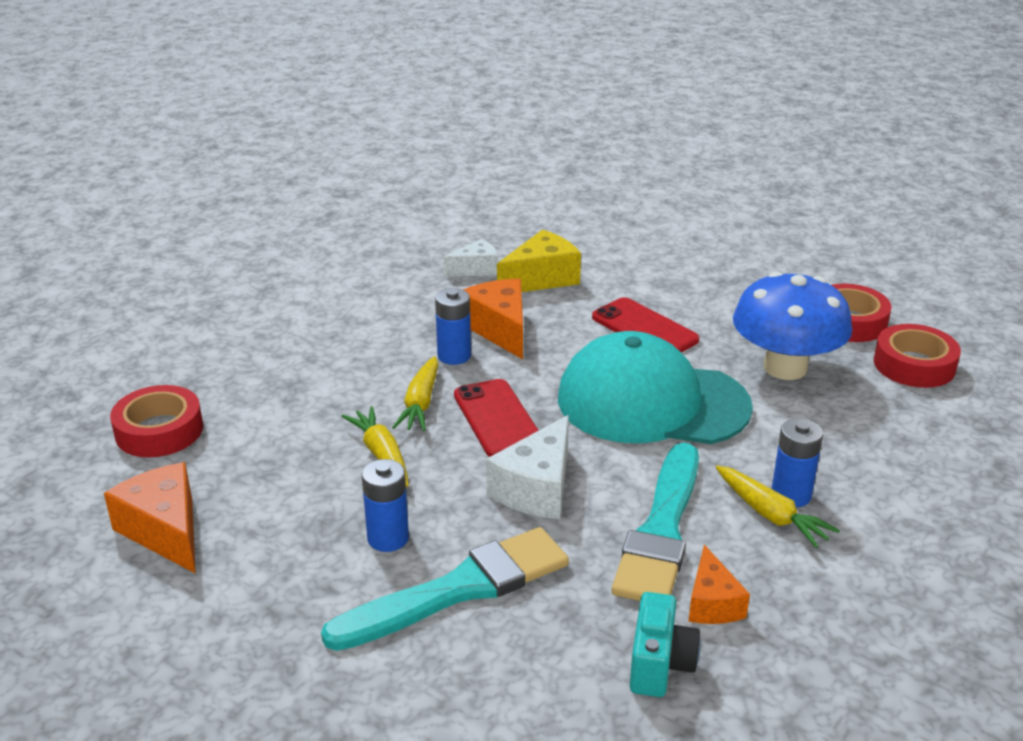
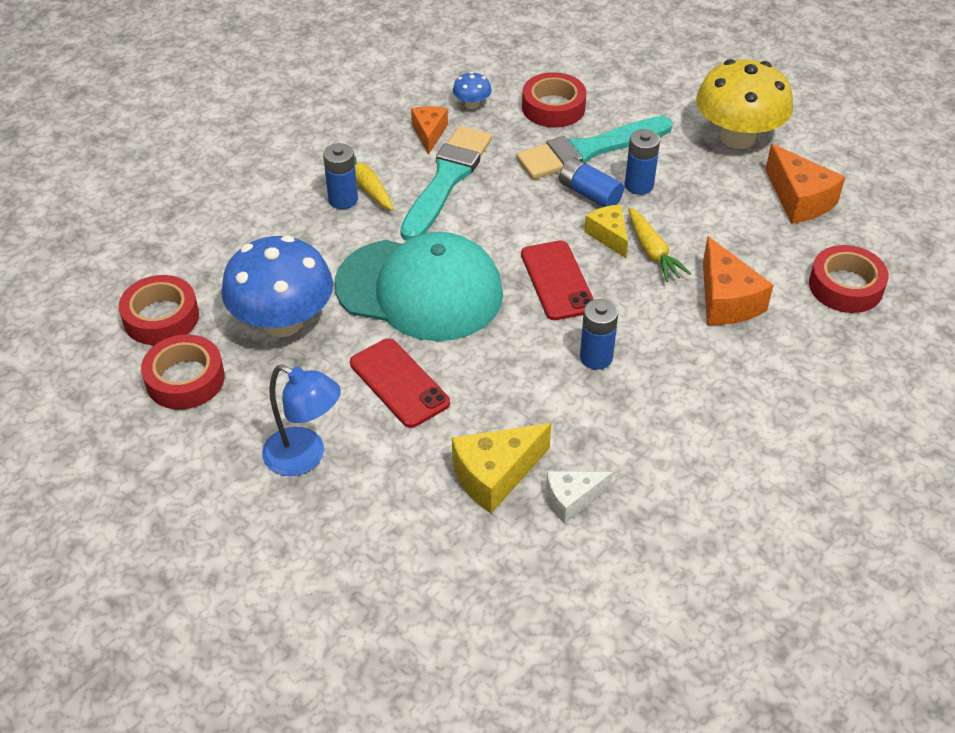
camera: 175 degrees left, 15 degrees up
(217, 627) = (737, 137): none -> yellow mushroom
(420, 403) = (624, 301): yellow carrot -> none
(435, 470) = (608, 236): none -> yellow cheese
(458, 522) = (589, 194): none -> blue battery
(499, 329) = (549, 392): orange cheese -> orange cheese (726, 300)
(519, 668) = (553, 107): none -> red tape
(537, 489) = (530, 215): white cheese -> none
(659, 664) = (472, 104): turquoise camera -> blue mushroom
(706, 281) = (305, 457): none -> blue lamp

